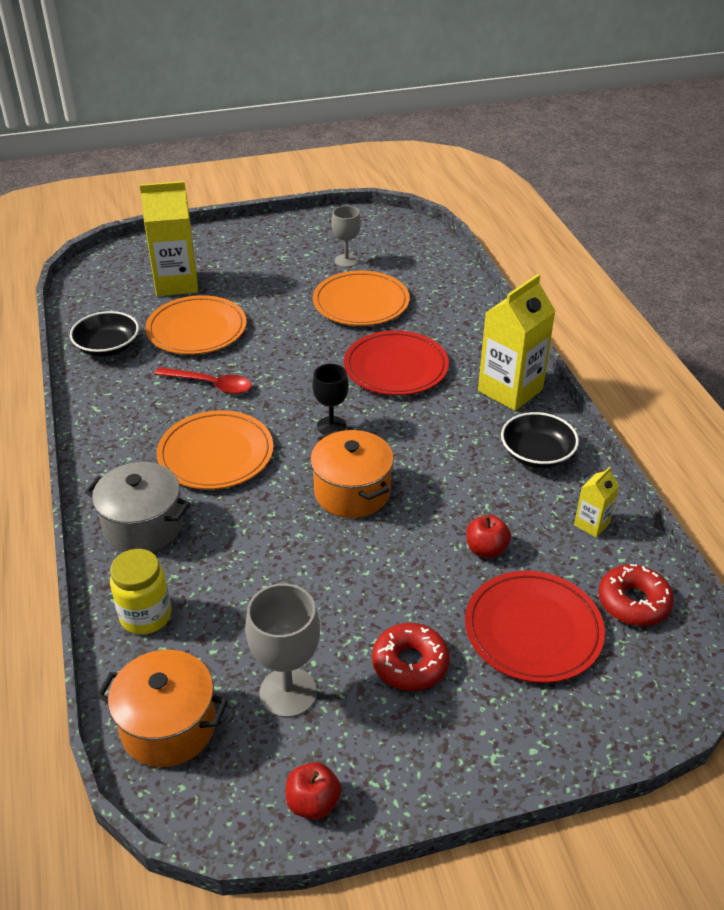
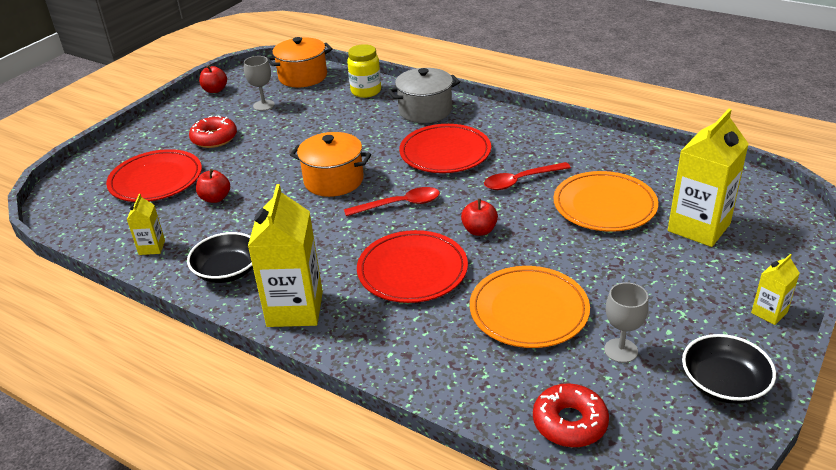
camera: 140 degrees right, 5 degrees down
(107, 347) = (631, 161): black bowl -> black bowl (724, 383)
(216, 454) = (445, 153): orange plate -> red plate
(242, 233) = (769, 312): none -> yellow carton
(288, 692) = (264, 105): grey goblet -> grey goblet, size x0.66
(307, 366) = (479, 230): none -> red apple
(331, 426) = (399, 205): black goblet -> red spoon
(633, 602) = (98, 221): red donut -> red donut (569, 422)

